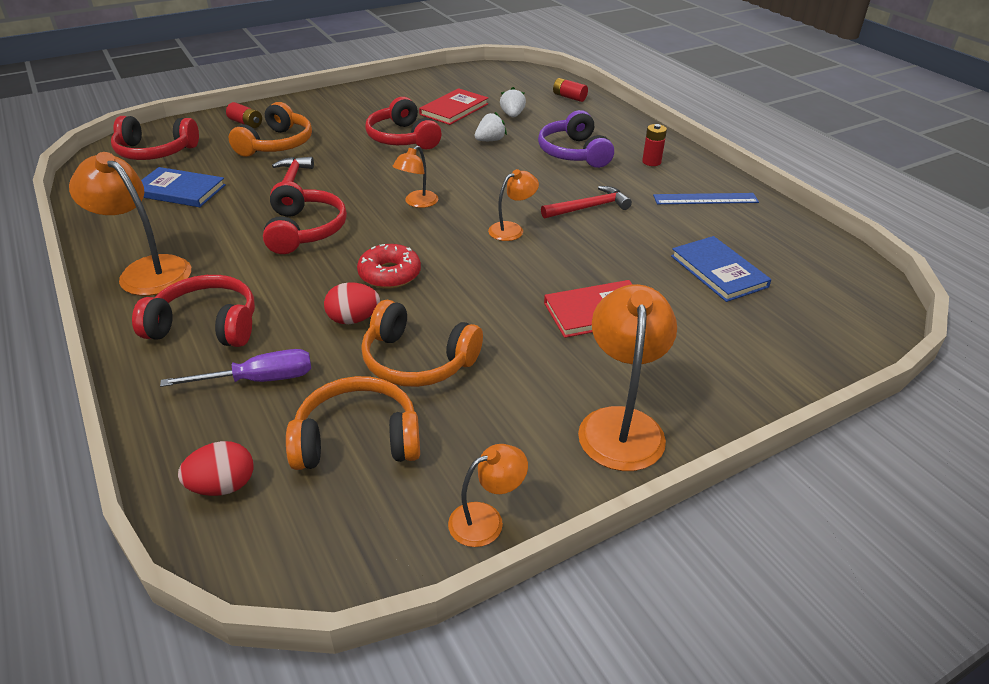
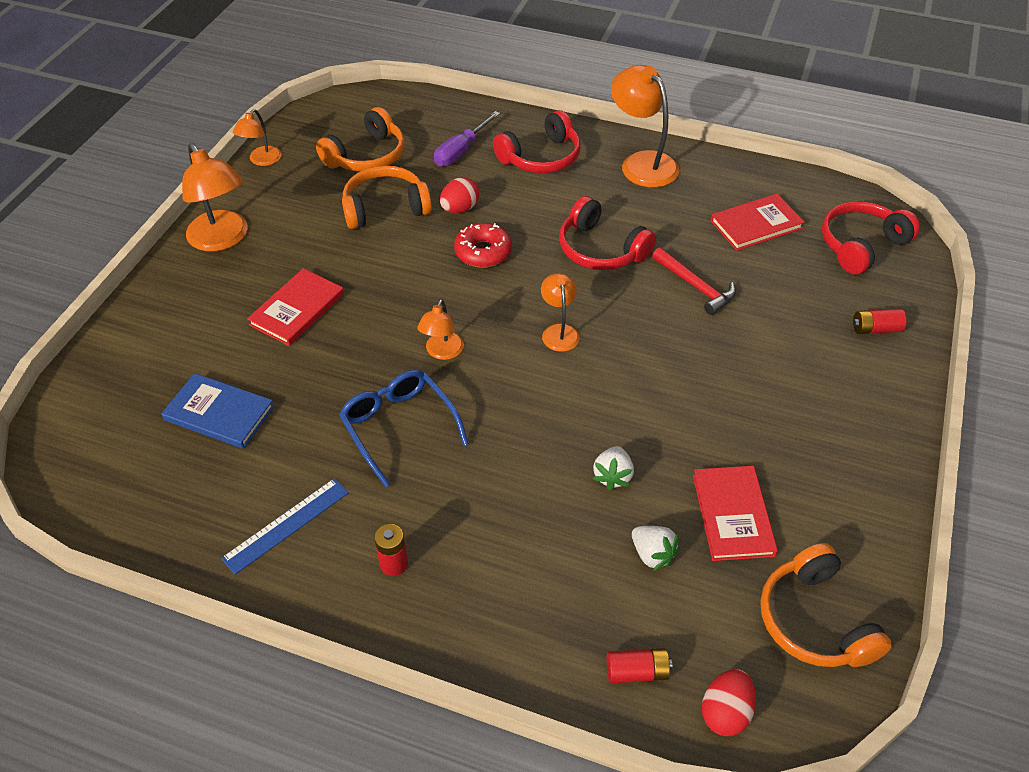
camera: 140 degrees right, 10 degrees up
(146, 270) = (642, 163): orange lamp -> orange lamp turned 120 degrees counterclockwise
(179, 190) = (756, 224): blue book -> red book
(223, 486) = (405, 109): red egg -> red egg (725, 712)
(277, 144) = (792, 321): orange headphones -> orange headphones (814, 620)
(402, 138) = (702, 413): red headphones -> none
(573, 153) = (498, 518): purple headphones -> none
(589, 207) = (399, 427): red hammer -> blue glasses

